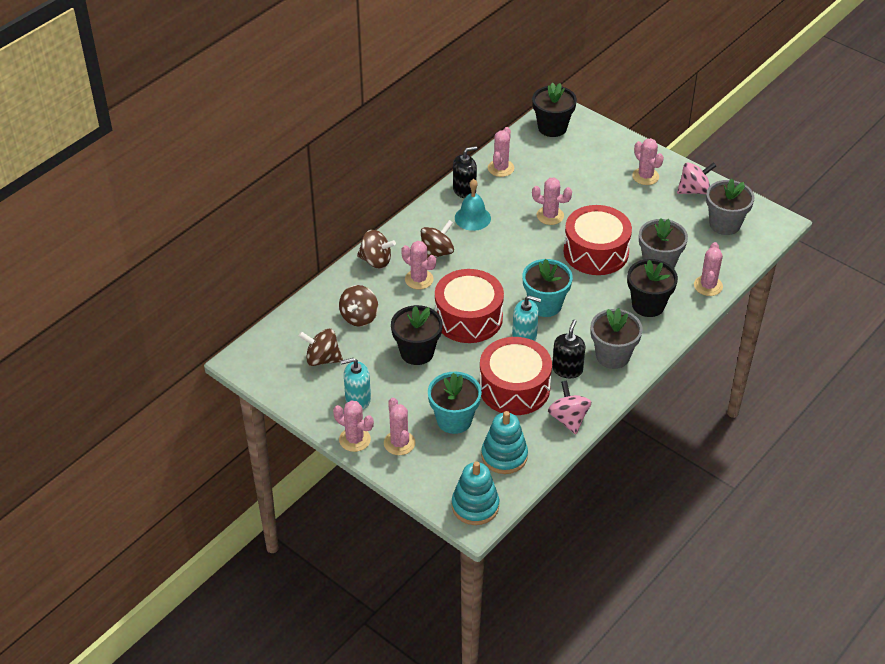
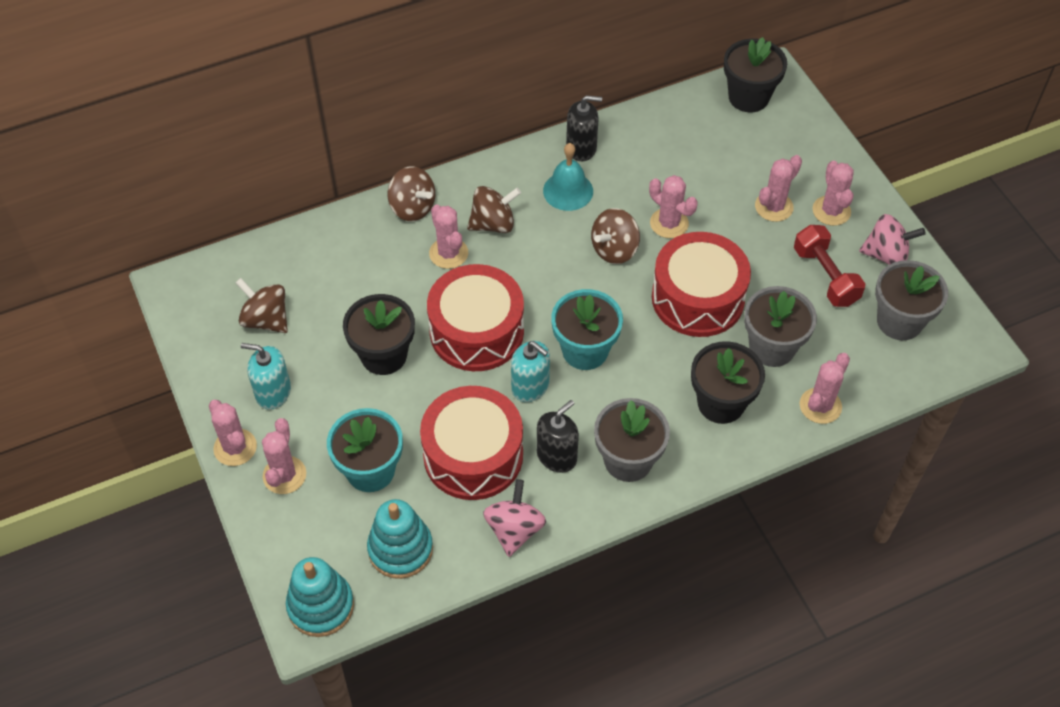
camera: 25 degrees right, 10 degrees up
(359, 317) = (345, 278): brown spinning top -> brown spinning top (614, 250)
(500, 168) = (646, 133): pink cactus -> pink cactus (774, 207)
(665, 214) = (825, 276): none -> red dumbbell

